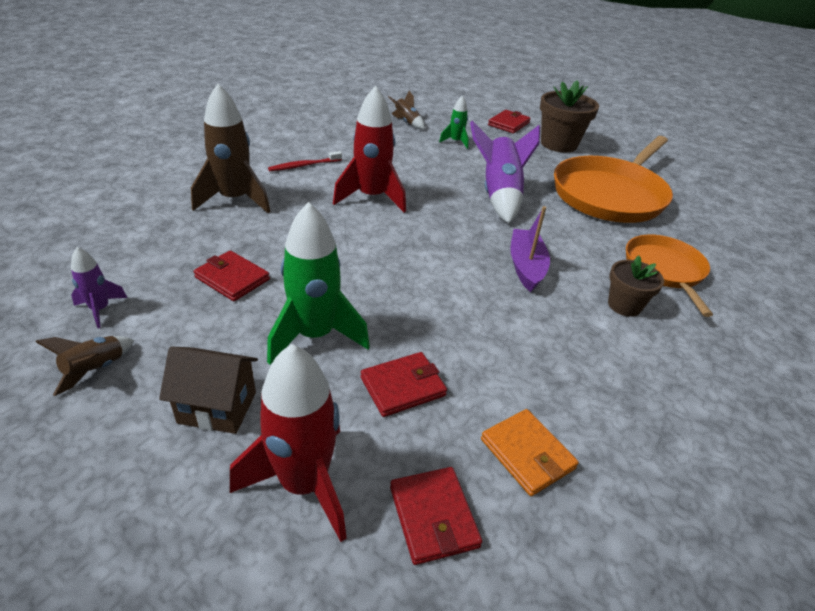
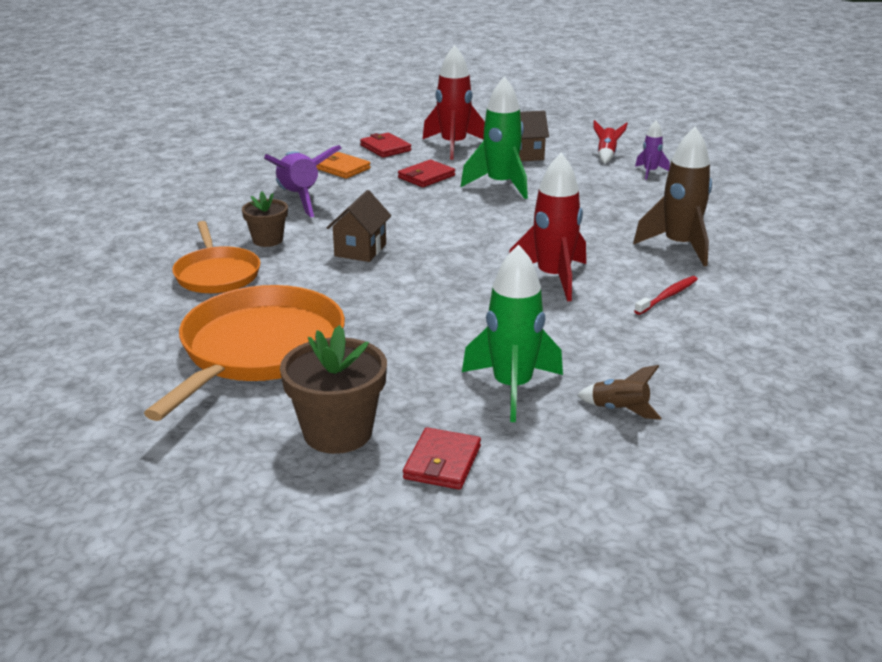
camera: 165 degrees right, 10 degrees down
(95, 370) = (606, 155): brown rocket -> red rocket
(232, 278) = (593, 199): red wallet -> none
(456, 142) = (512, 388): green rocket -> green rocket, size x1.98
(499, 195) = (410, 314): purple rocket -> purple rocket (299, 198)
(526, 266) = (360, 250): purple boat -> brown house

